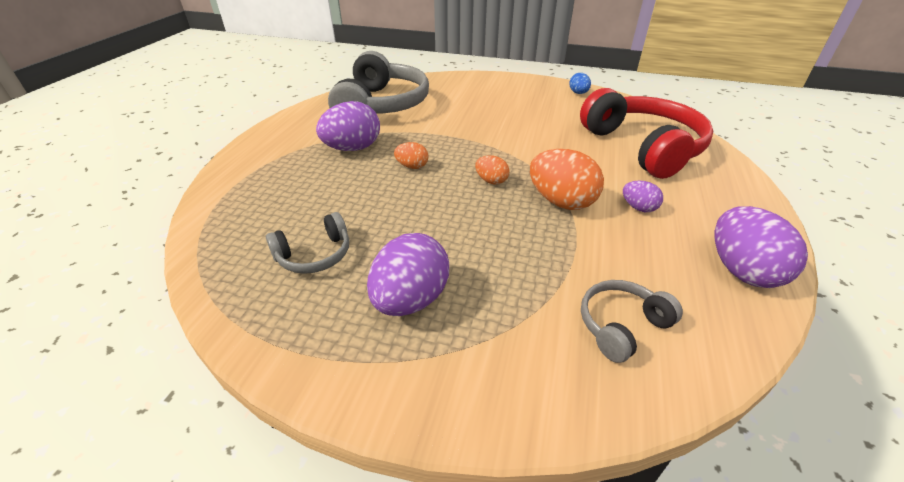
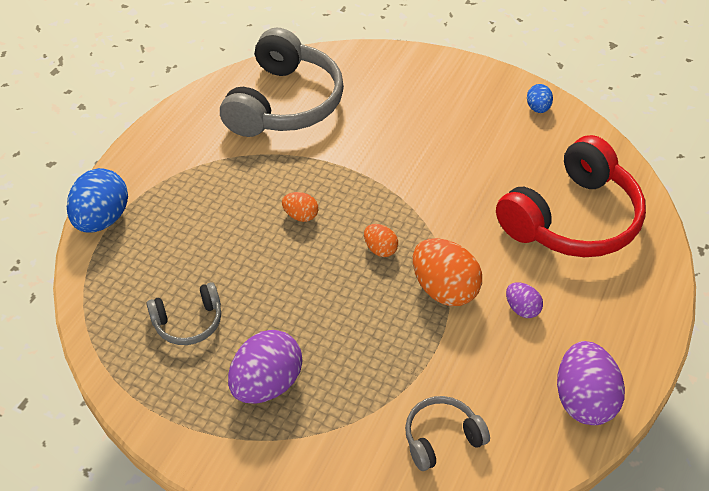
camera: 10 degrees right, 10 degrees up
(222, 186) = (102, 219): none -> blue egg
(352, 148) = (241, 178): purple egg -> none
(643, 147) = (572, 219): red headphones -> red headphones turned 60 degrees clockwise

